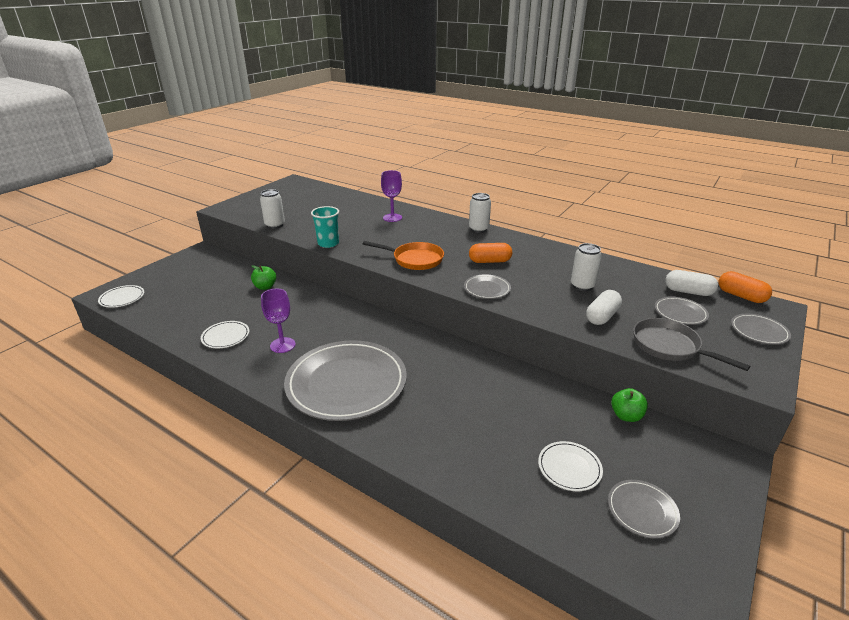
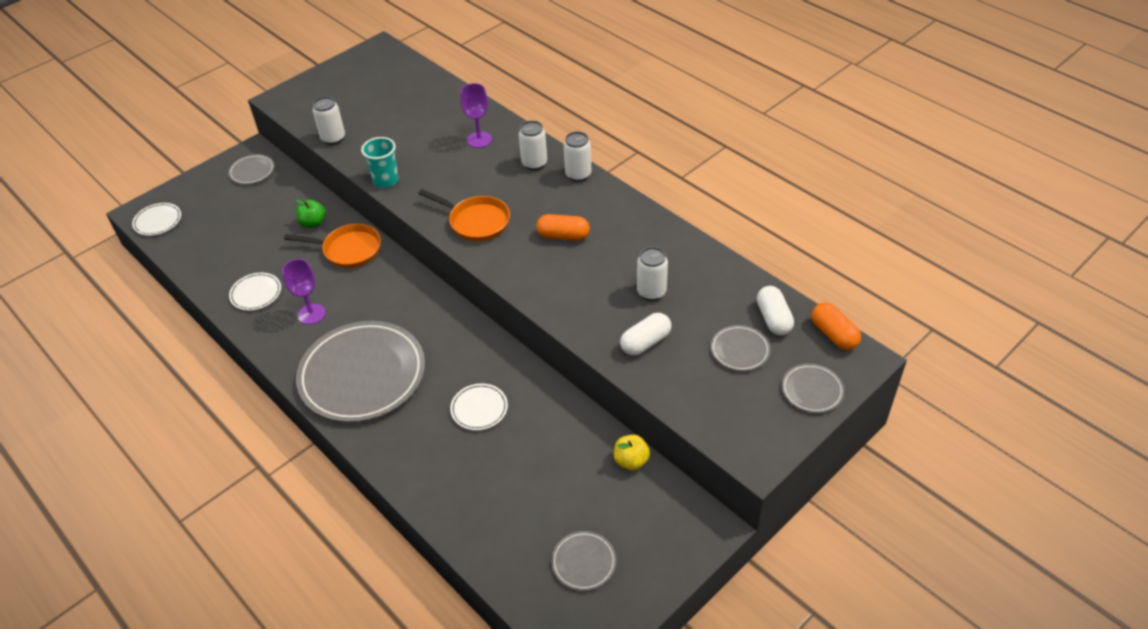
camera: 15 degrees right, 15 degrees up
(302, 300) = (348, 250): none -> orange pan
(442, 226) = (534, 163): none -> white can
(487, 289) = (538, 281): grey plate -> grey plate (252, 171)
(569, 468) = (539, 508): white plate -> white plate (479, 408)
(626, 416) = (631, 461): green apple -> yellow apple
(669, 346) = (693, 396): grey pan -> none
(688, 292) = (773, 319): white capsule -> white capsule turned 45 degrees clockwise

